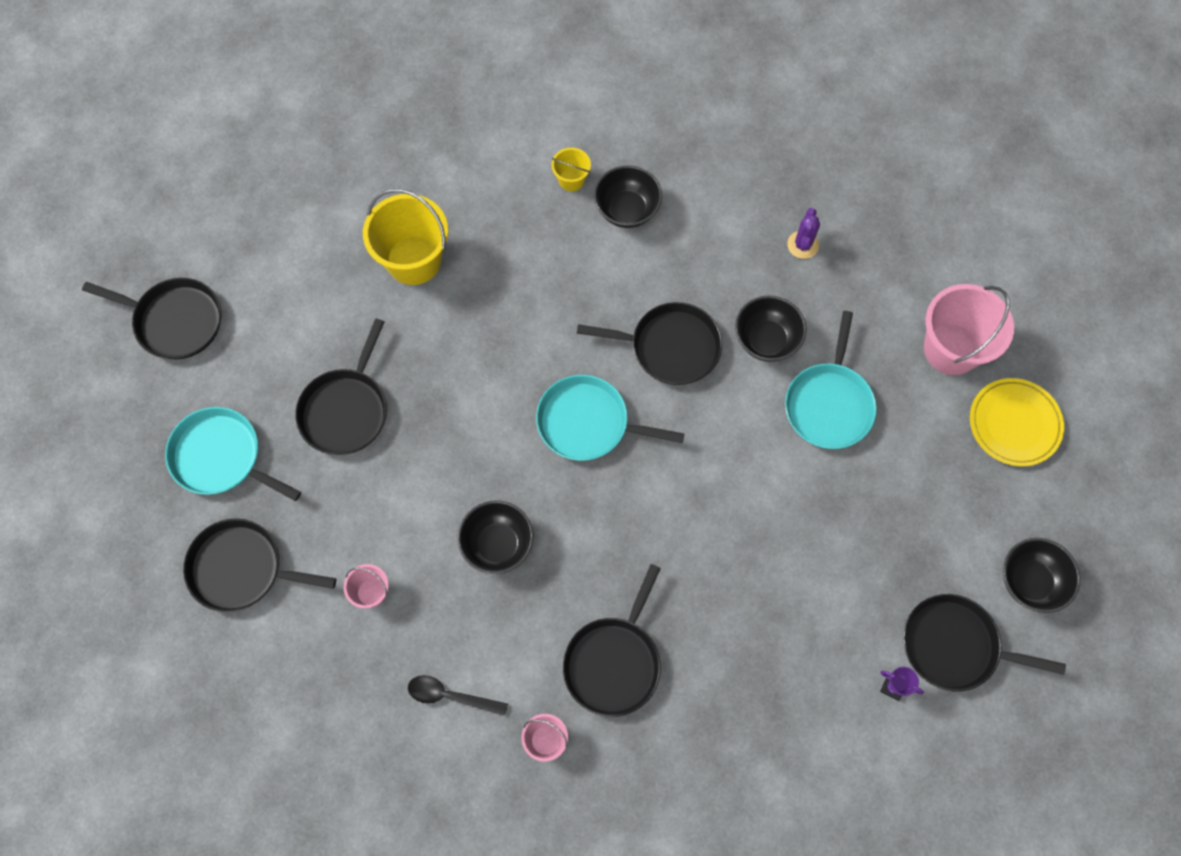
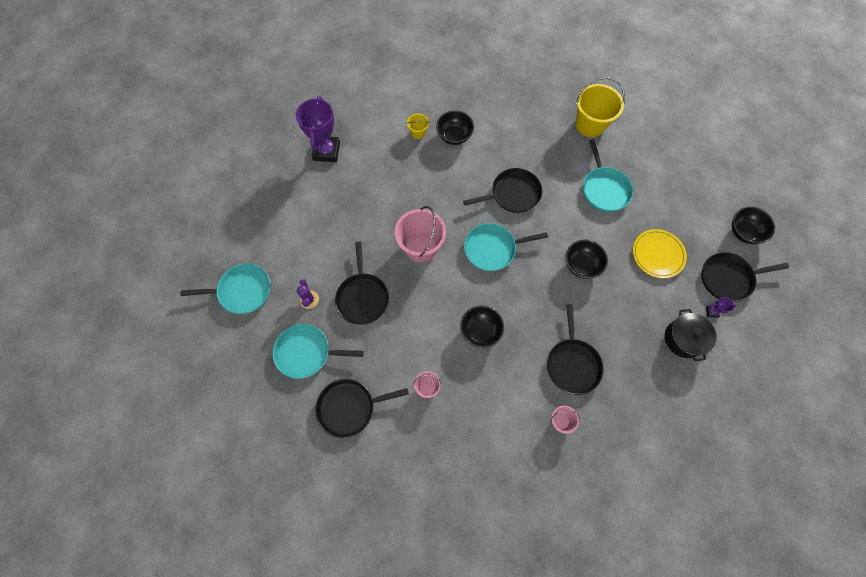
camera: 25 degrees left, 0 degrees up
(175, 321) = (242, 291): black pan -> turquoise pan
(410, 151) = (326, 151): none -> purple trophy
(414, 260) = (358, 205): yellow bucket -> yellow bucket (590, 124)
(450, 696) = (498, 422): black spoon -> none
(766, 340) = (557, 171): black bowl -> black bowl (581, 265)
(803, 245) = (549, 119): purple cactus -> purple cactus (309, 299)
(819, 708) = (683, 339): none -> black pot
(951, 349) = (645, 139): pink bucket -> pink bucket (421, 247)
(1014, 424) = (694, 162): yellow plate -> yellow plate (657, 255)

